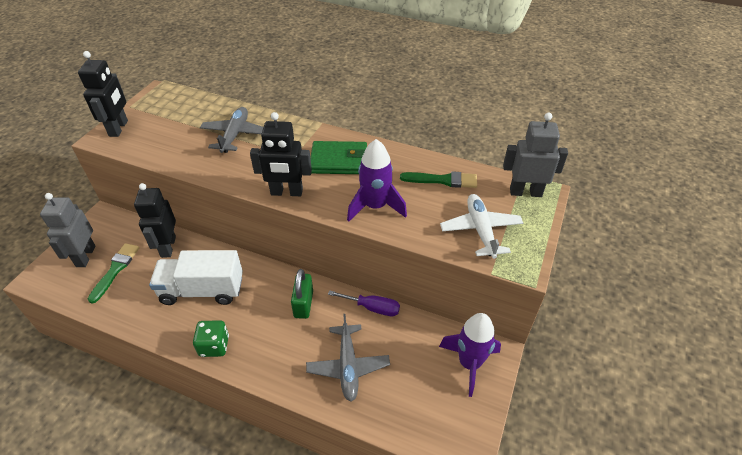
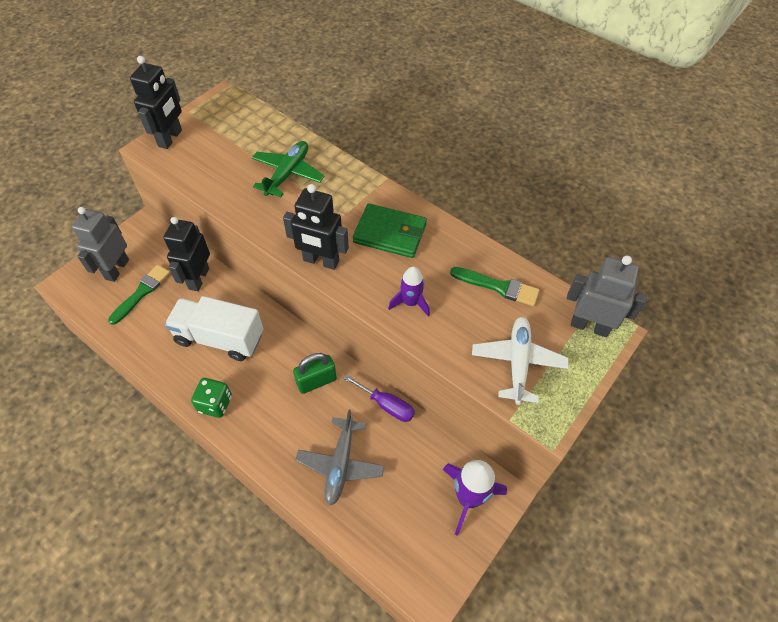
camera: 15 degrees right, 10 degrees up
(235, 135) = (288, 173): grey plane -> green plane
(303, 304) = (316, 381): green padlock -> green padlock turned 45 degrees clockwise
(375, 207) = (410, 303): purple rocket -> purple rocket, size x0.62

